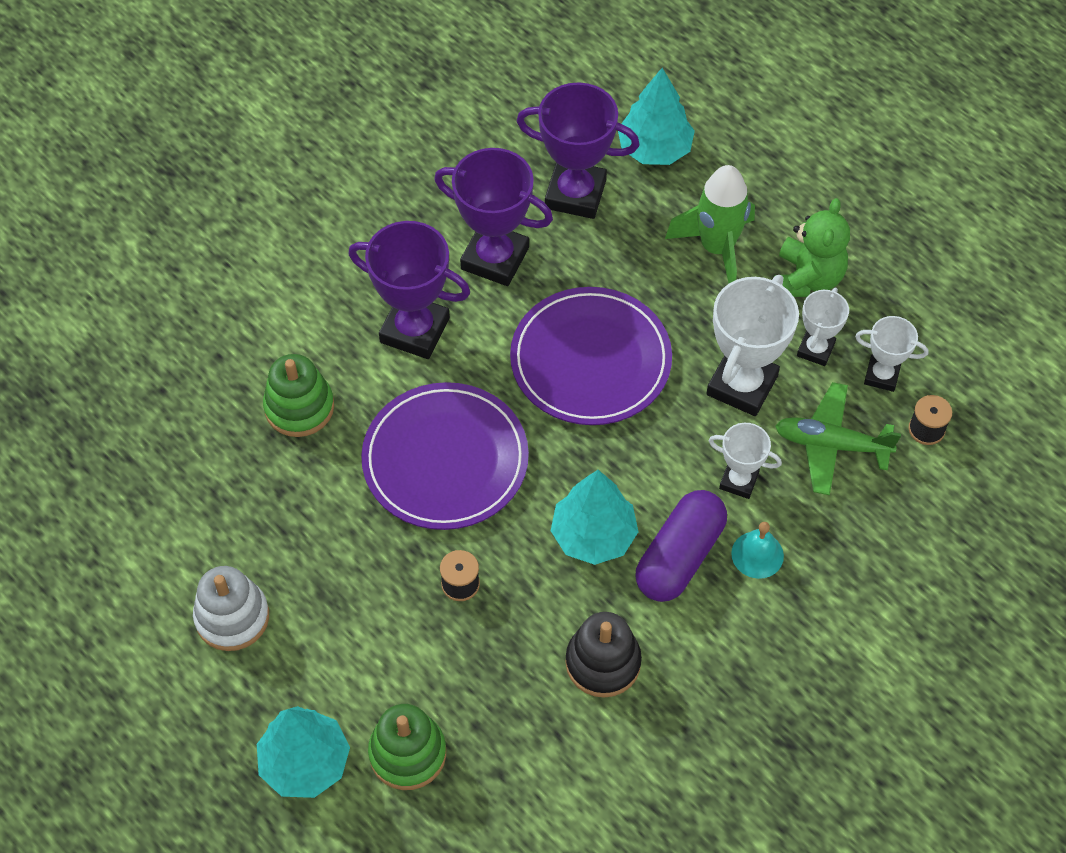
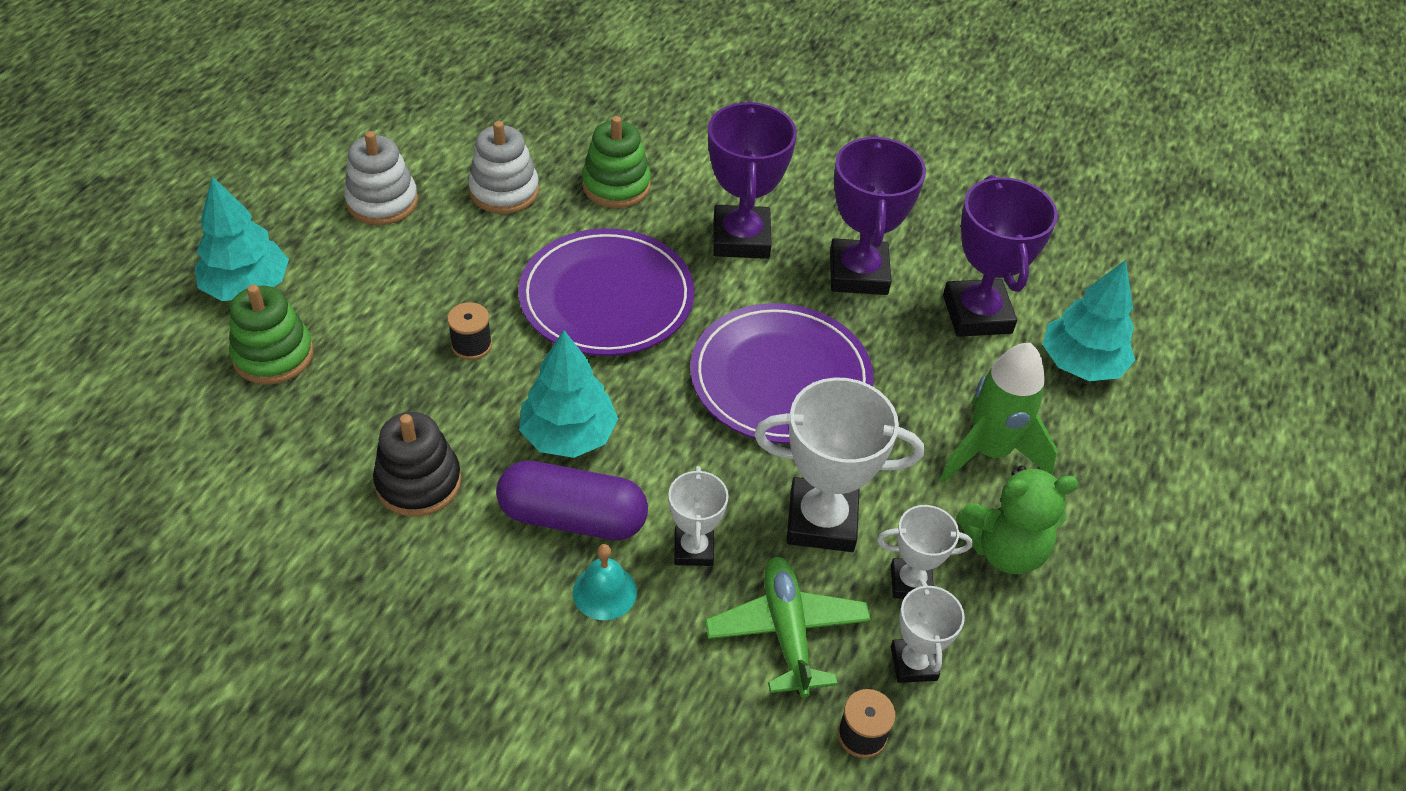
camera: 65 degrees right, 10 degrees down
(264, 505) = (504, 191): none -> white stacking toy

